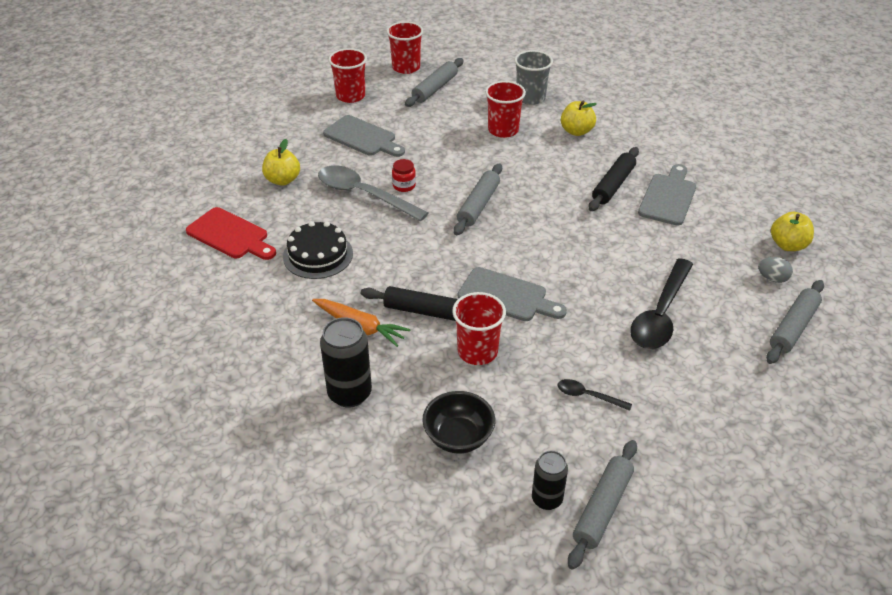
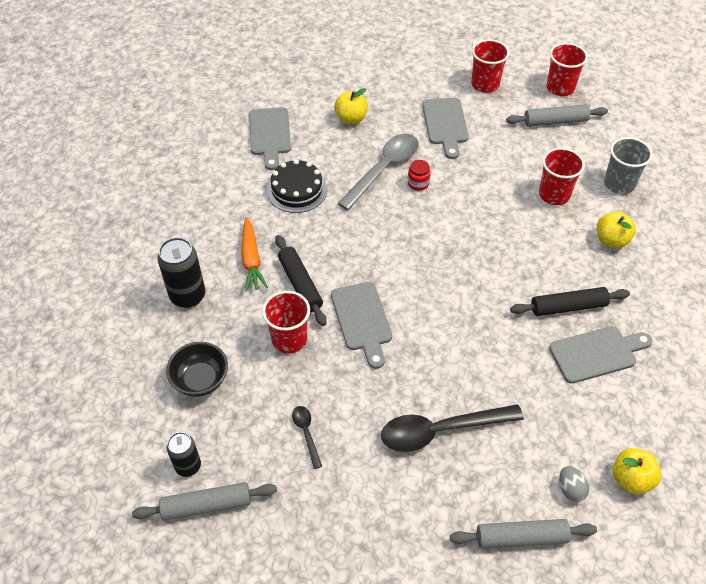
camera: 50 degrees right, 10 degrees up
(230, 235) = (270, 135): red cutting board -> grey cutting board
(364, 194) = (384, 169): grey spoon -> grey spoon turned 45 degrees clockwise
(478, 205) = (445, 239): grey rolling pin -> none

